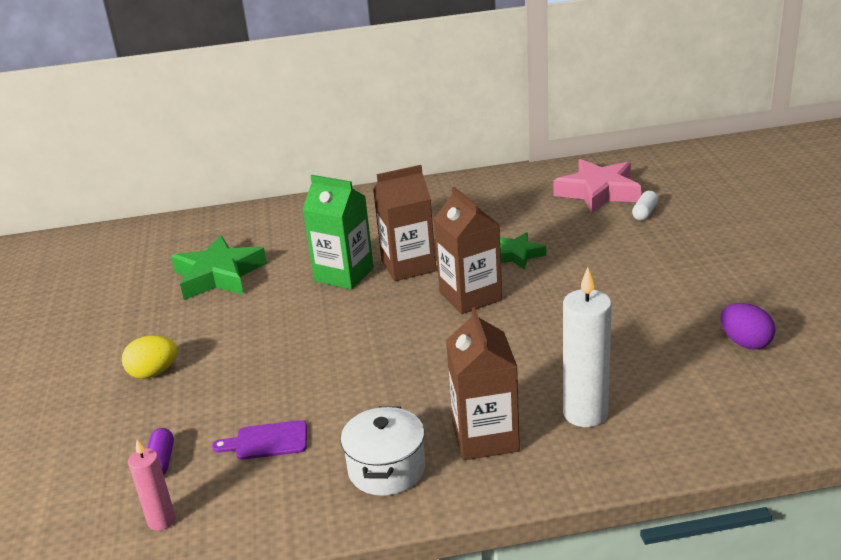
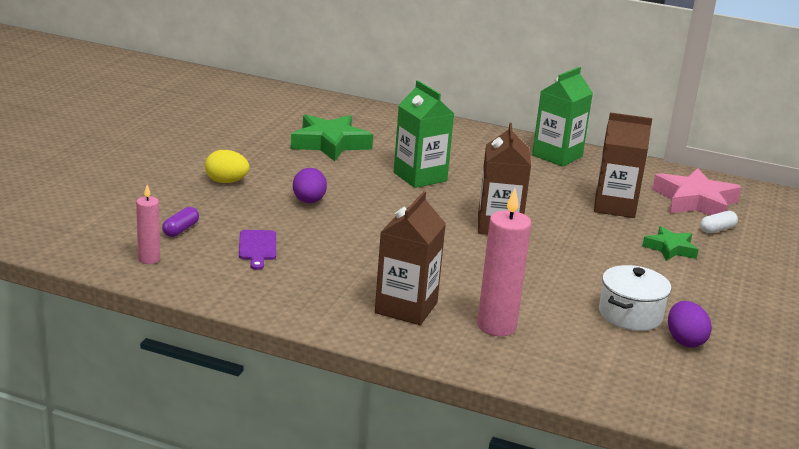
camera: 25 degrees right, 5 degrees down
(264, 356) = (309, 201): none -> purple egg
(267, 441) = (257, 247): purple cutting board -> purple cutting board turned 120 degrees counterclockwise
(386, 469) = (317, 295): white pot -> white pot (630, 315)
(408, 266) = (474, 190): brown carton -> brown carton (614, 206)
(441, 196) = (557, 156): none -> green carton
(517, 255) = (569, 215): green star -> green star (670, 248)
(585, 413) = (496, 326): white candle -> pink candle

